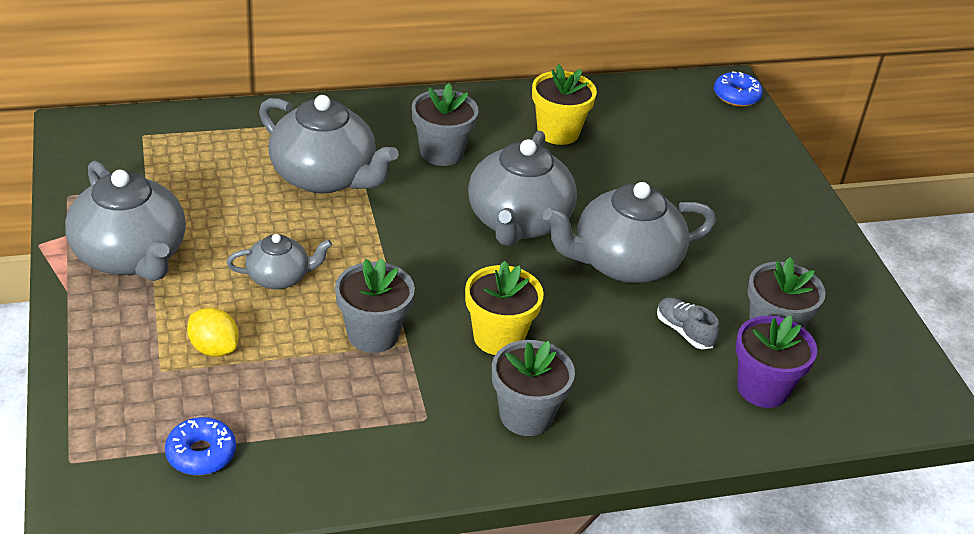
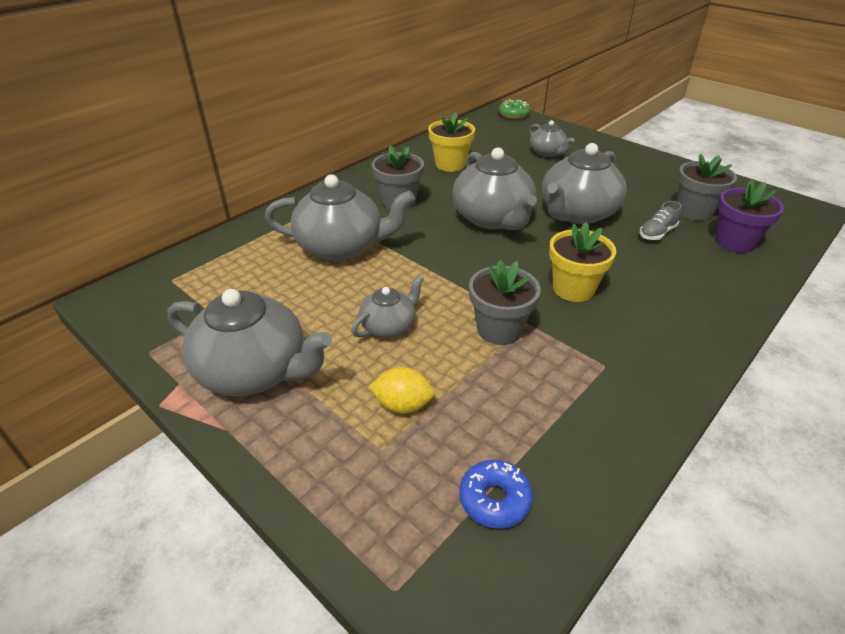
camera: 30 degrees left, 0 degrees up
(526, 415) = (654, 327): grey flower pot -> none
(684, 331) = (657, 233): grey shoe -> grey shoe turned 60 degrees counterclockwise
(701, 171) = (547, 153): none -> grey teapot
(736, 96) = (513, 114): blue donut -> green donut

